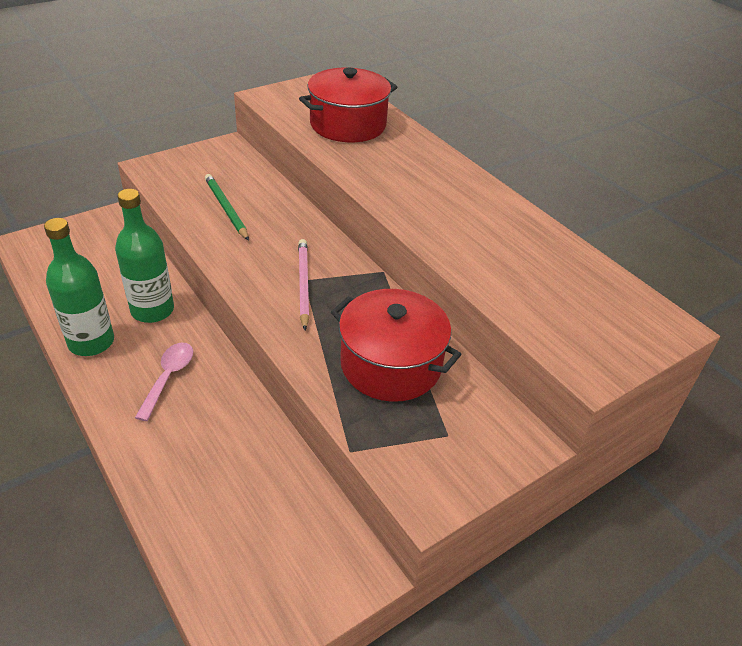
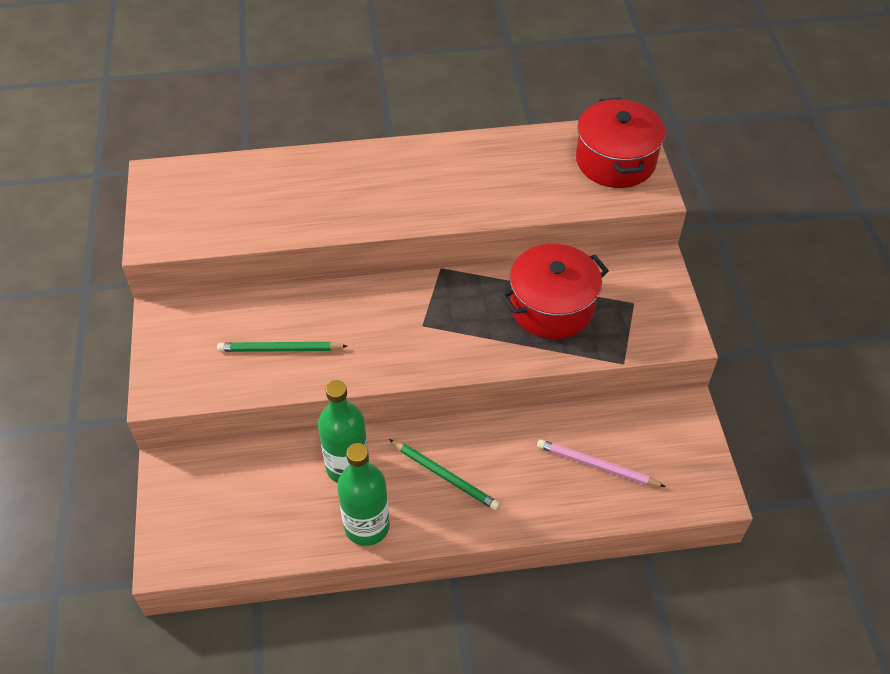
camera: 60 degrees left, 10 degrees up
(168, 377) = (445, 476): pink spoon -> green pencil
(303, 284) = (428, 328): pink pencil -> pink pencil (597, 466)
(348, 124) = (255, 198): red pot -> red pot (615, 161)

